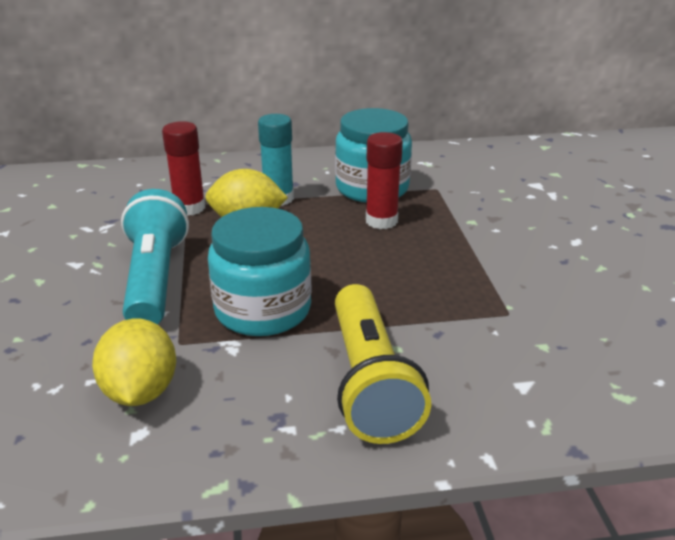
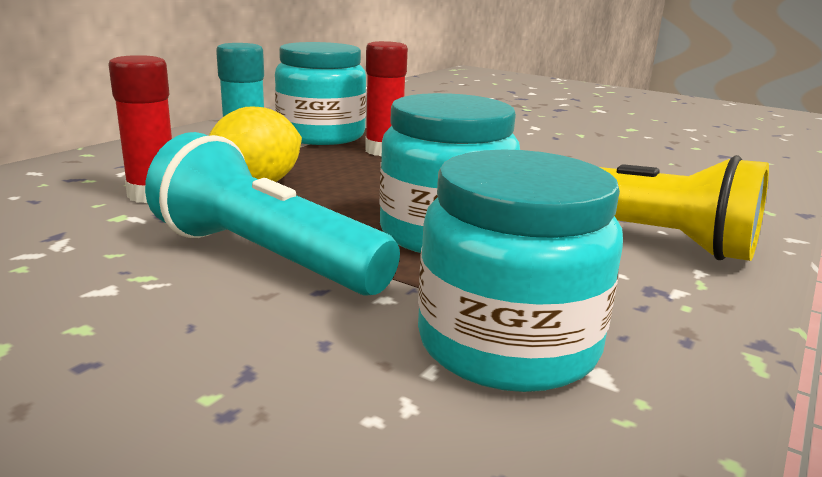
camera: 50 degrees left, 10 degrees down
(140, 391) = (507, 344): yellow lemon -> turquoise jar

